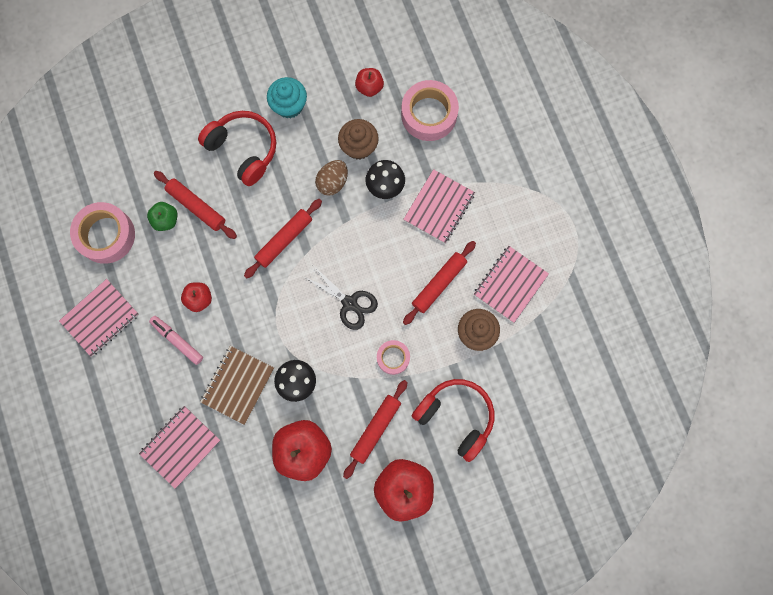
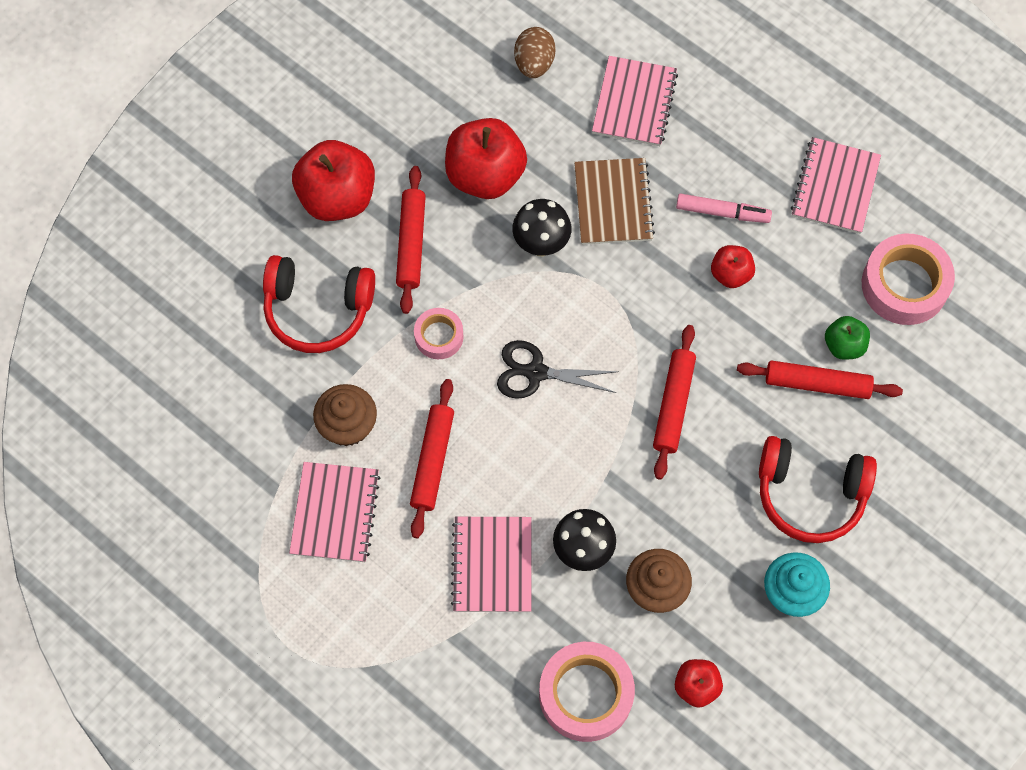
camera: 150 degrees right, 10 degrees down
(332, 182) = (659, 517): brown egg -> brown egg (534, 63)

